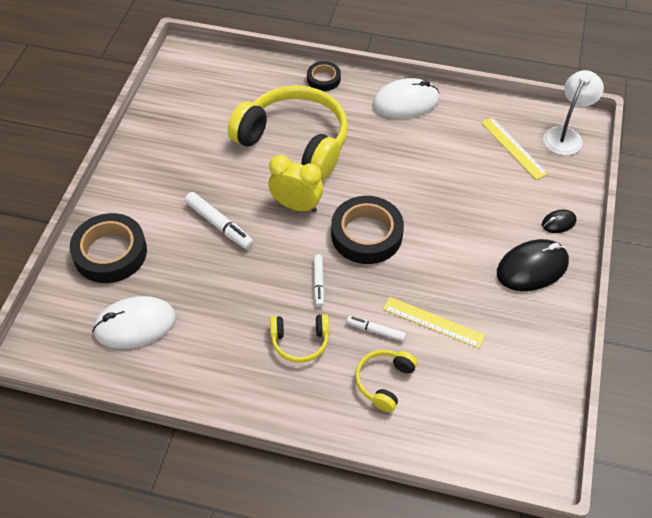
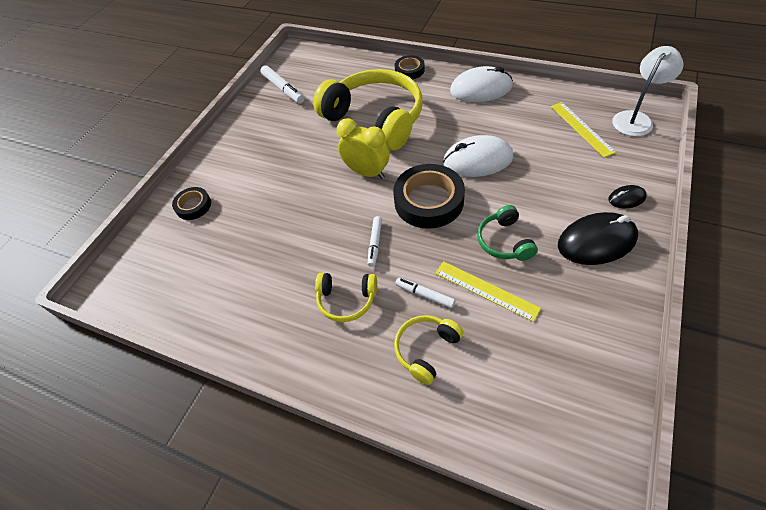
camera: 15 degrees right, 0 degrees up
(110, 253) = (193, 206): black tape -> black tape, size x0.54
(135, 325) = (196, 272): white mouse -> white mouse (477, 160)
(219, 225) = (294, 186): white marker -> white marker (283, 89)
(446, 273) = (504, 241): none -> green headphones

